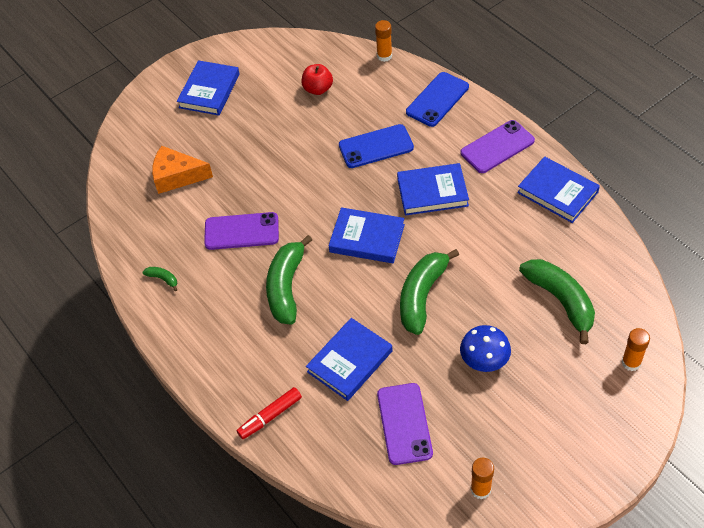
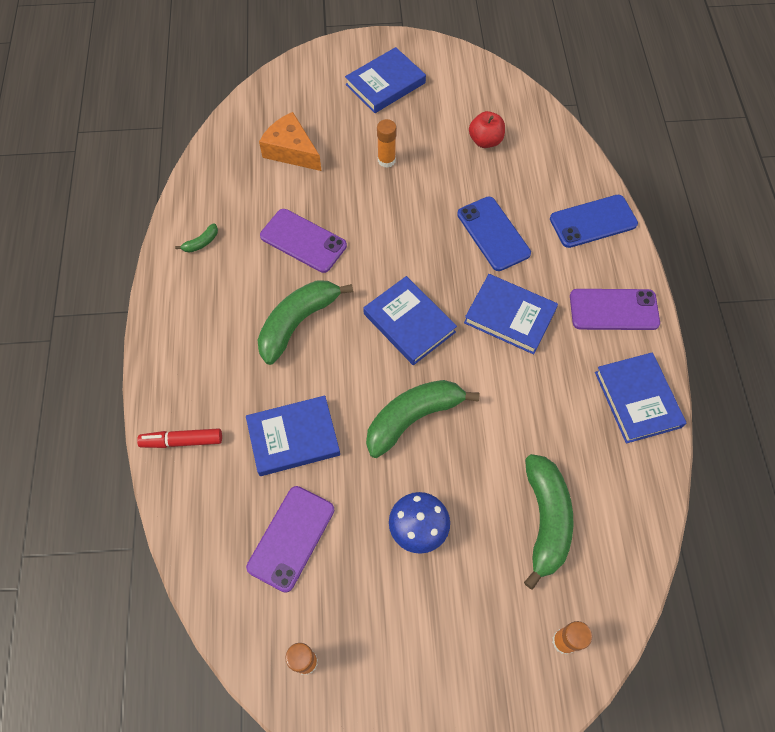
camera: 30 degrees right, 10 degrees up
(163, 279) = (201, 243): green banana -> green banana turned 75 degrees clockwise
(376, 147) = (493, 234): blue phone -> blue phone turned 45 degrees clockwise
(384, 56) = (576, 144): orange glue stick -> orange glue stick (386, 160)

